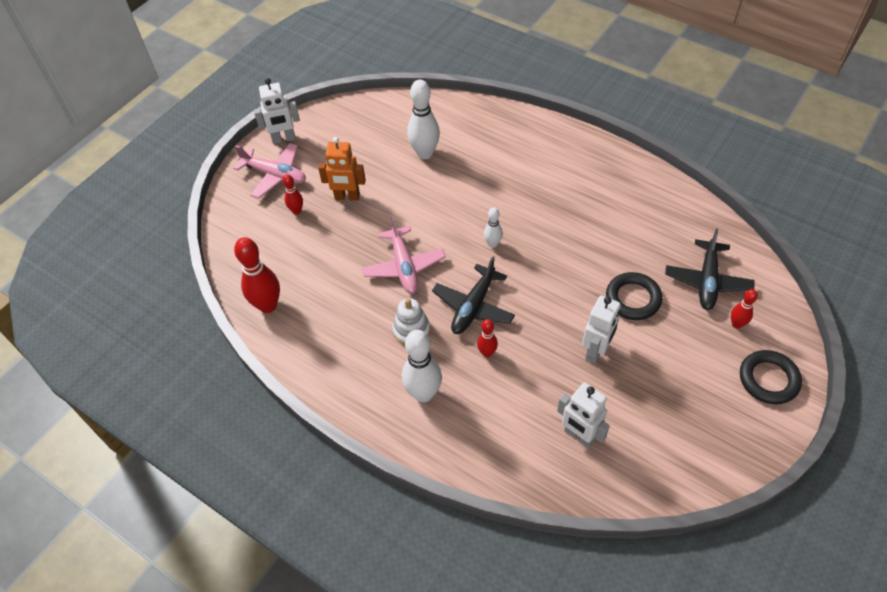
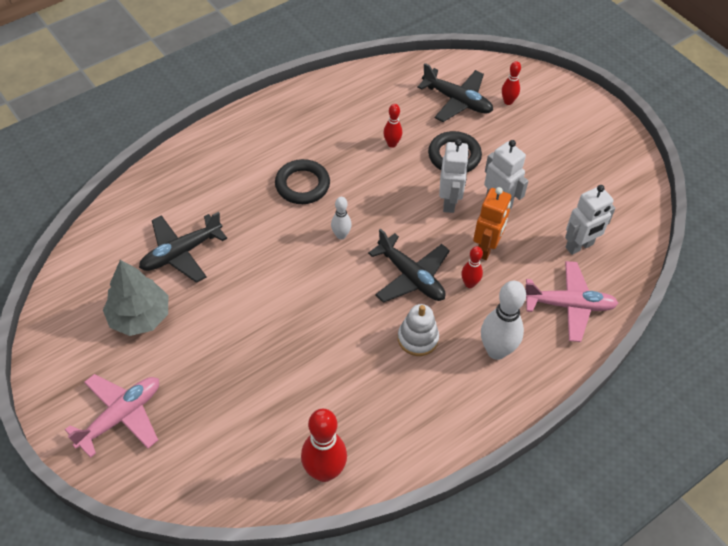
camera: 75 degrees left, 0 degrees up
(284, 139) = (63, 391): white robot -> white robot (449, 202)
(296, 211) = (195, 406): red bowling pin -> red bowling pin (392, 144)
(347, 197) = (203, 347): orange robot -> orange robot (486, 248)
(358, 153) = (139, 316): none -> grey tree
(404, 266) = (332, 321): pink plane -> pink plane (569, 305)
(425, 153) = (181, 253): white bowling pin -> black plane
(768, 379) = (566, 106): black ring -> black ring (302, 185)

